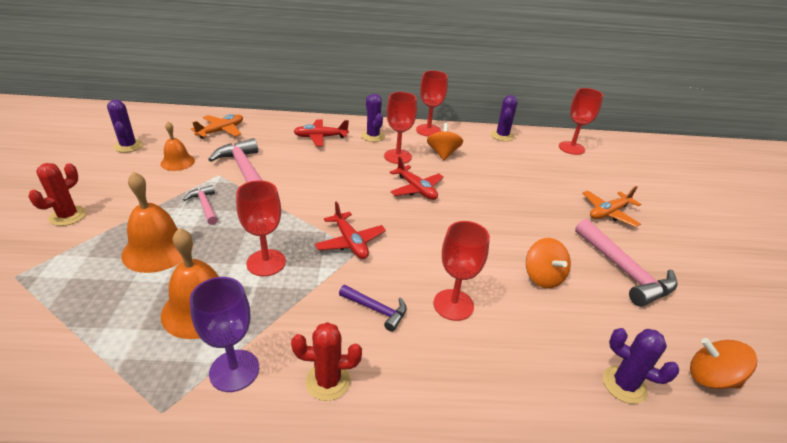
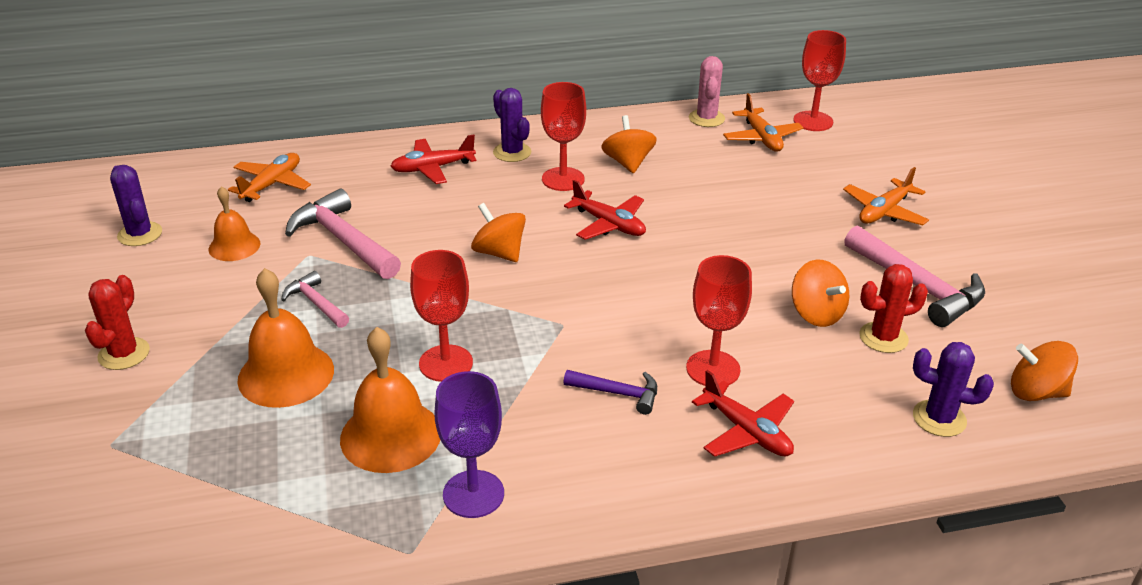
camera: 10 degrees left, 0 degrees up
(328, 381) = (592, 483): red cactus -> red cactus (883, 338)
(337, 194) = (499, 253): none -> orange spinning top
(350, 242) = (547, 315): red plane -> red plane (746, 431)
(428, 130) = (592, 128): red goblet -> none
(502, 136) = (706, 118): purple cactus -> pink cactus
(534, 153) = (761, 138): none -> orange plane

